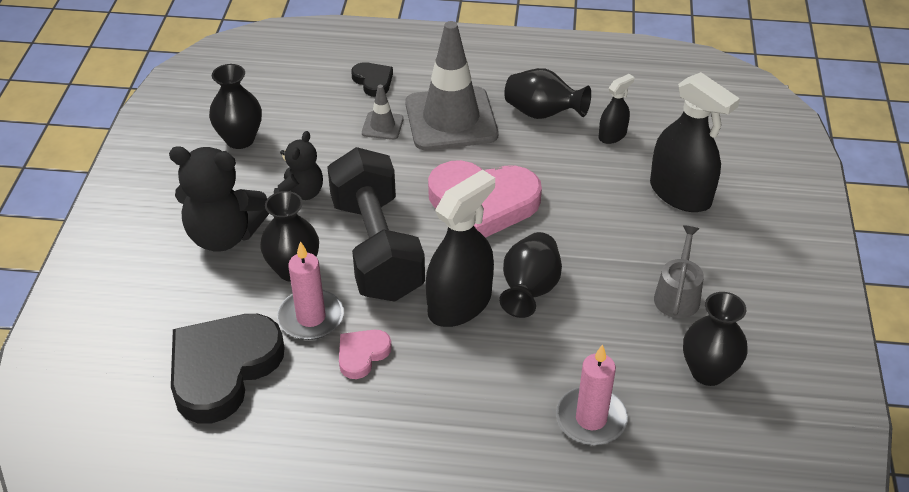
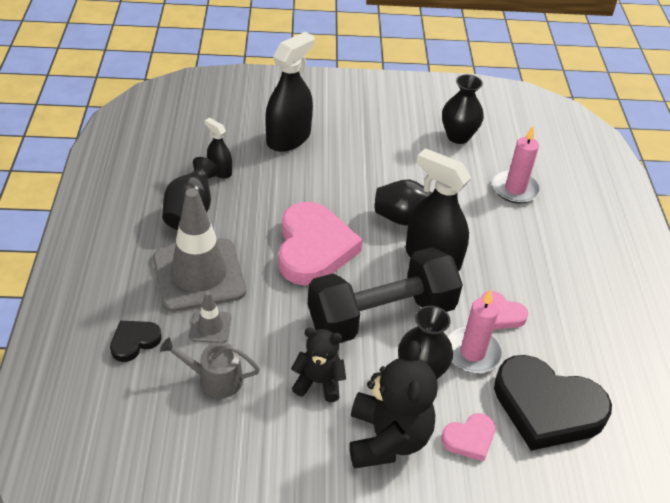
camera: 100 degrees left, 0 degrees up
(205, 296) = (469, 439): none -> pink heart
(240, 139) = (237, 452): black vase -> none
(677, 295) = (394, 145): grey watering can -> grey watering can (215, 379)

